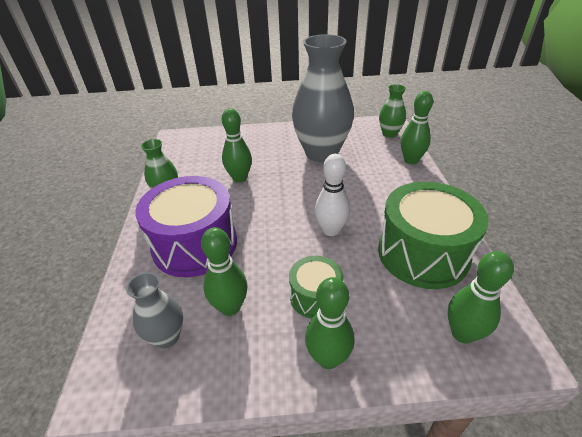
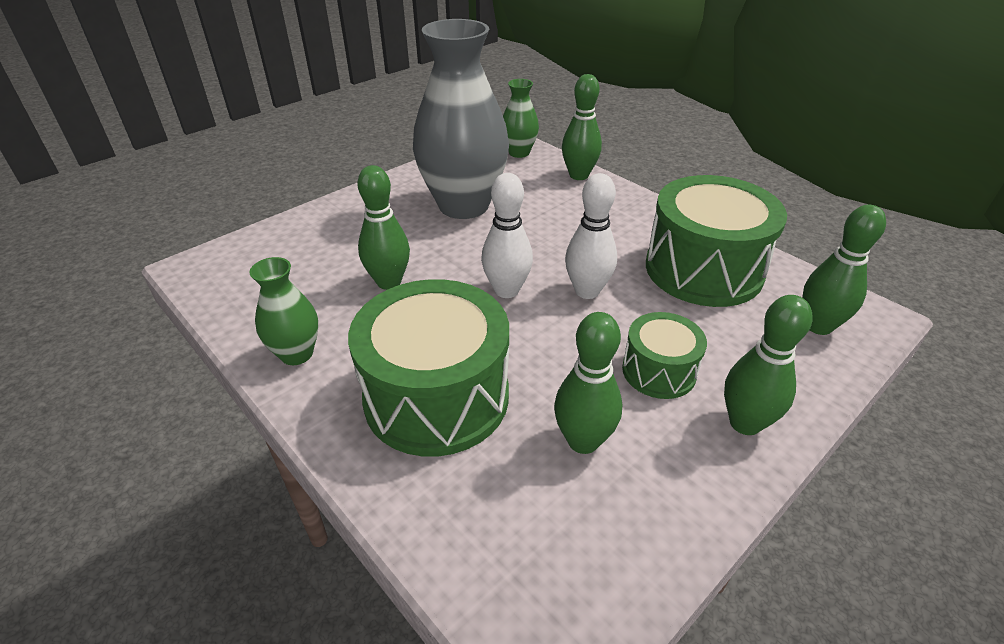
camera: 40 degrees left, 0 degrees up
(167, 337) = (550, 526): grey vase -> none
(195, 244) = (436, 397): purple drum -> green drum
(288, 209) = (506, 290): none -> white bowling pin

